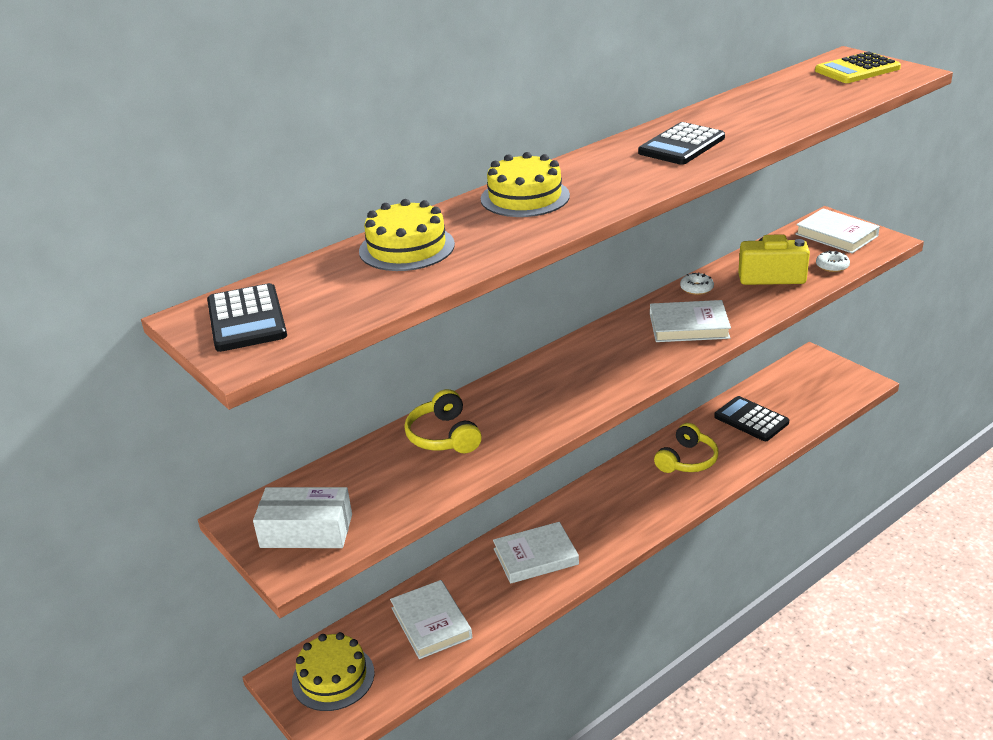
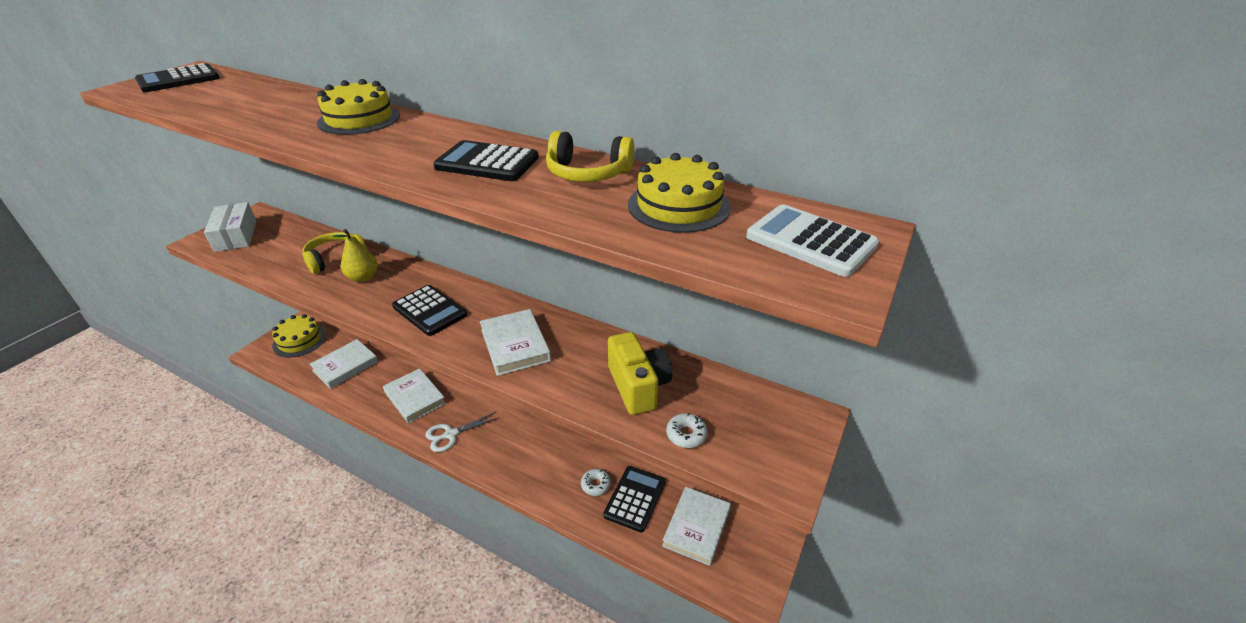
camera: 65 degrees right, 5 degrees up
(407, 248) = (270, 99): yellow cake -> yellow cake (678, 206)
(506, 414) = (363, 277): none -> yellow pear
(604, 370) = (429, 311): none -> black calculator
(614, 530) = (450, 434): none -> white scissors
(687, 460) = (555, 462): yellow headphones -> yellow headphones (588, 173)
(696, 288) = (591, 338): white donut -> white donut (595, 485)
(836, 235) = (771, 429): white book -> white book (696, 527)
(857, 70) = (810, 241): yellow calculator -> white calculator

